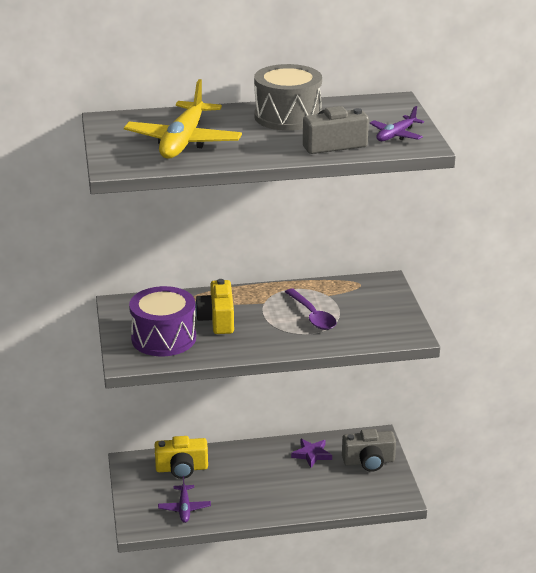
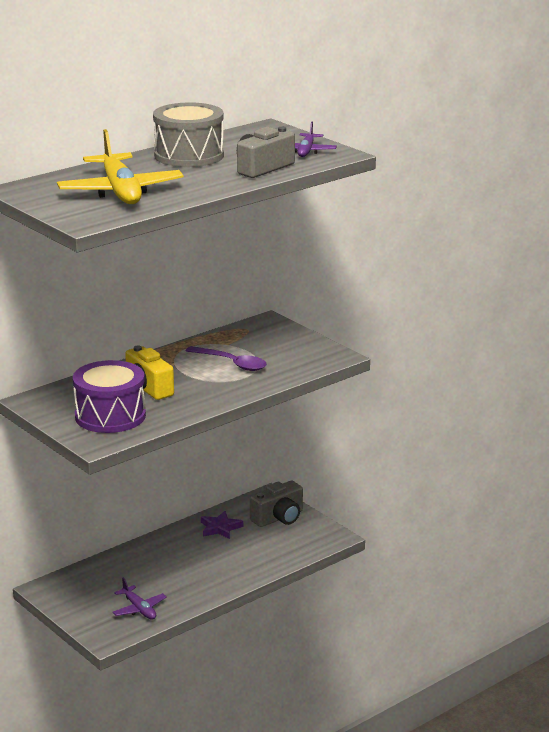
camera: 30 degrees left, 5 degrees down
(182, 469) = (104, 578): yellow camera -> none

